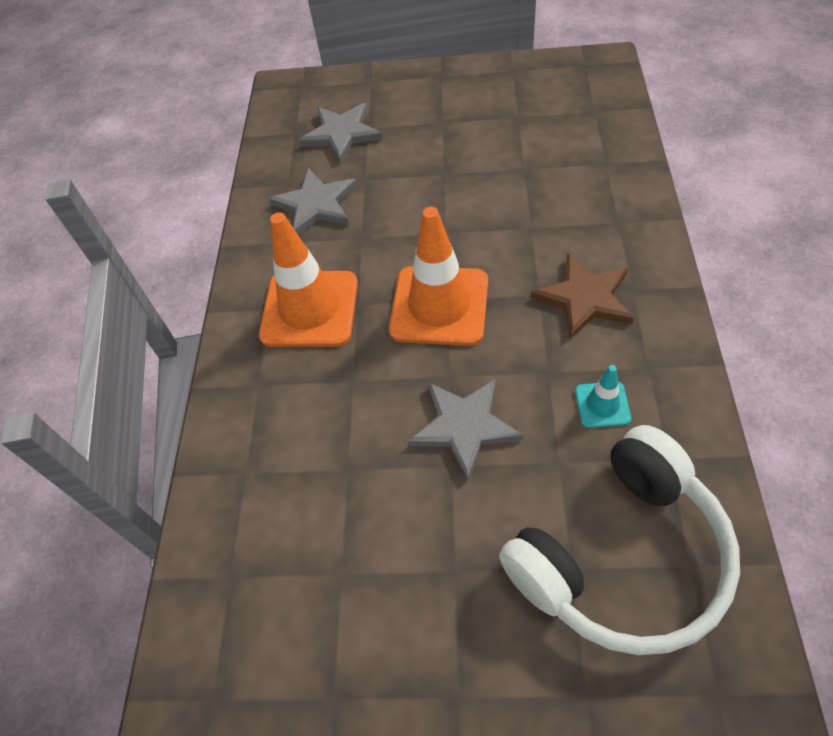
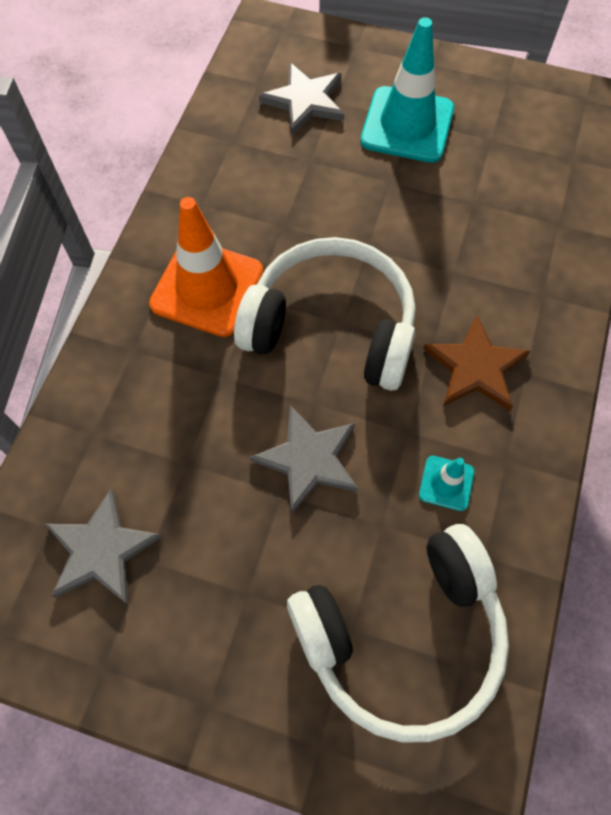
camera: 10 degrees right, 10 degrees up
(316, 204) = (252, 174): grey star -> grey star (101, 550)
(439, 306) = (332, 327): orange traffic cone -> white headphones
(440, 126) = (407, 125): none -> turquoise traffic cone

